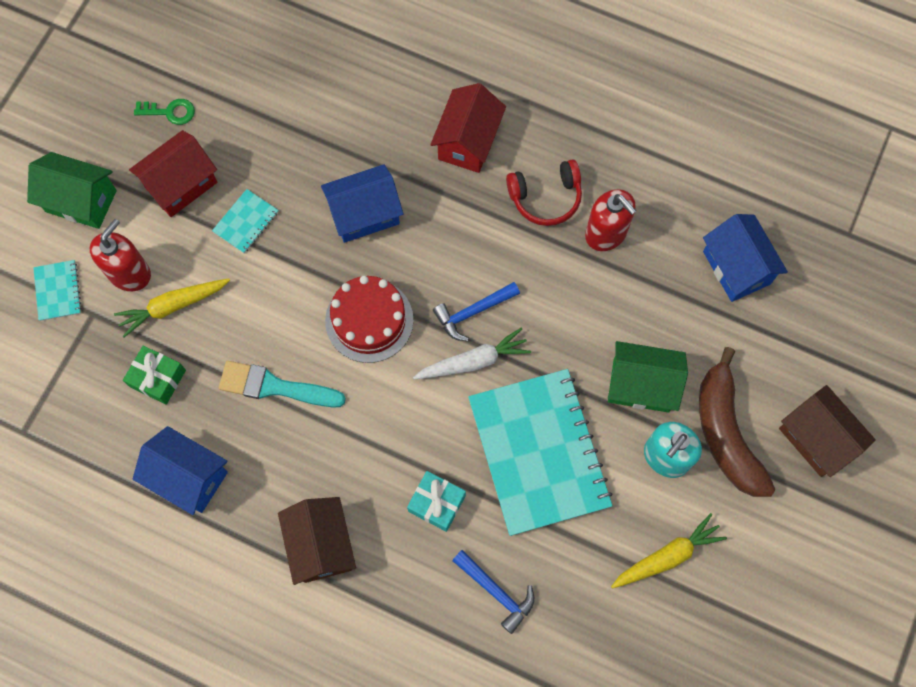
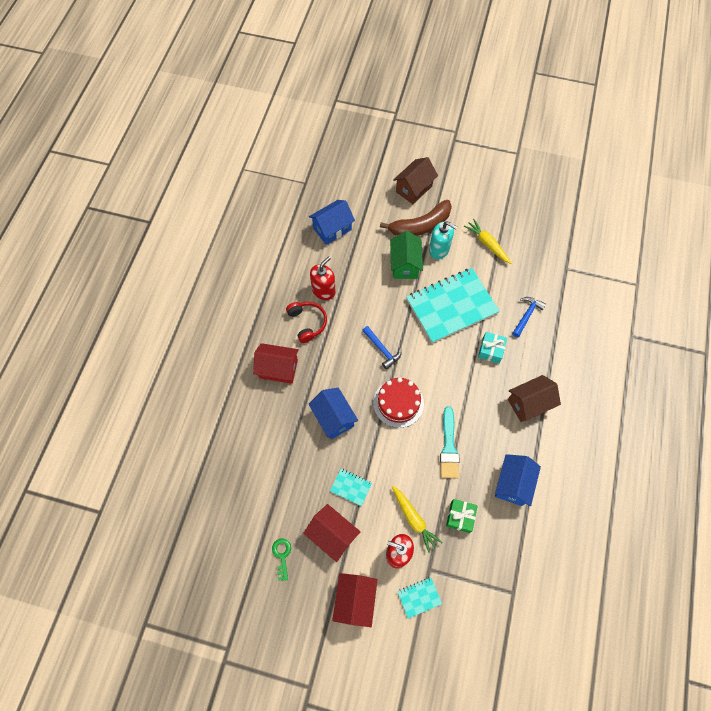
camera: 100 degrees left, 5 degrees down
(81, 201) = (355, 600): green house -> red house
(474, 361) = (410, 344): white carrot -> none

